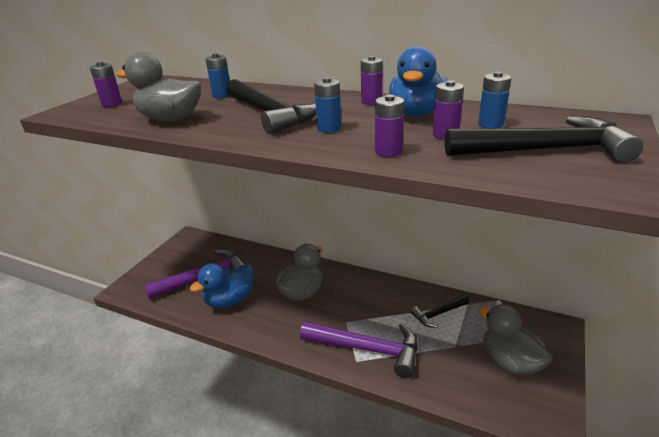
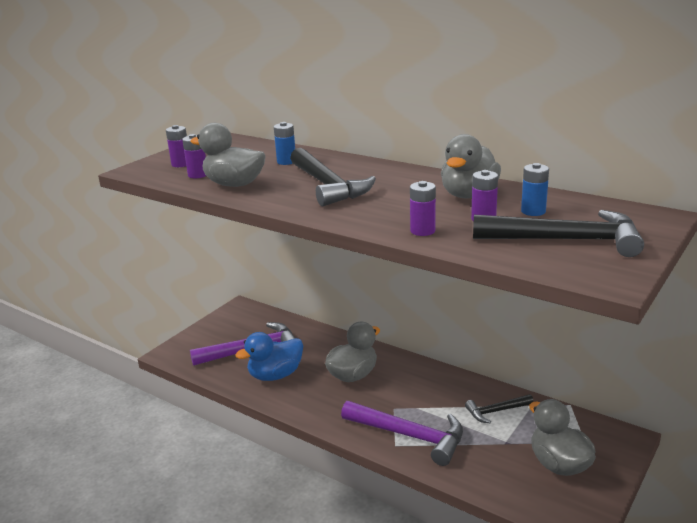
camera: 10 degrees right, 5 degrees down
(329, 128) = (378, 204): blue battery -> none
(371, 101) = (430, 179): purple battery -> purple battery (198, 175)
(417, 113) = (468, 195): blue duck -> grey duck

